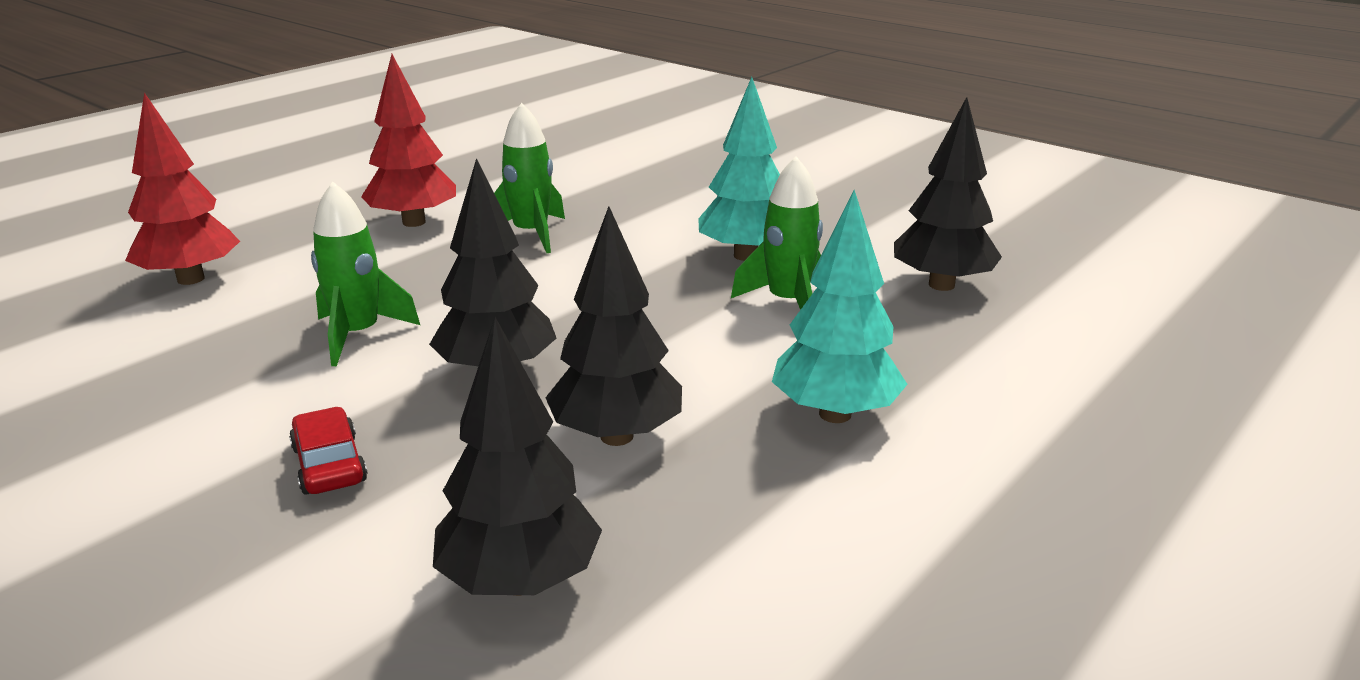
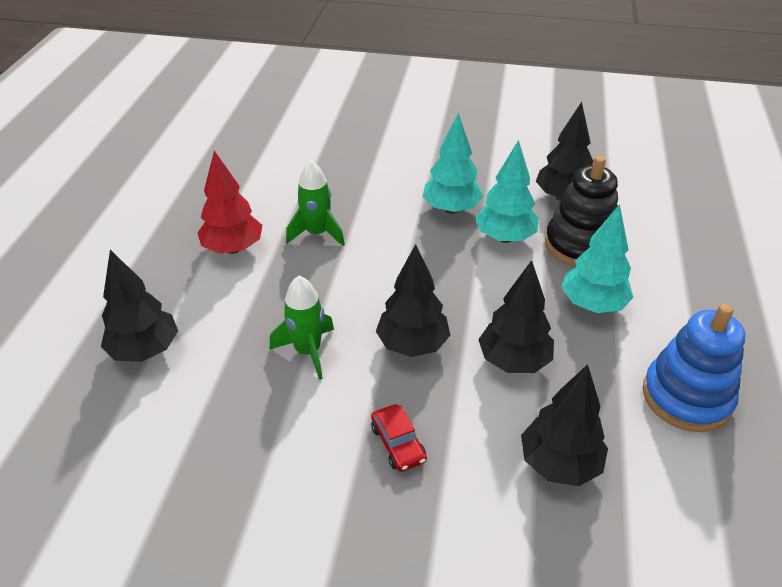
camera: 30 degrees left, 15 degrees up
(191, 279) = (145, 350): red tree -> black tree
(329, 464) = (398, 443): red car -> red car turned 150 degrees counterclockwise
(787, 303) = (505, 237): green rocket -> turquoise tree
(861, 586) = (686, 397): none -> blue stacking toy
(902, 342) = (580, 245): none -> black stacking toy

